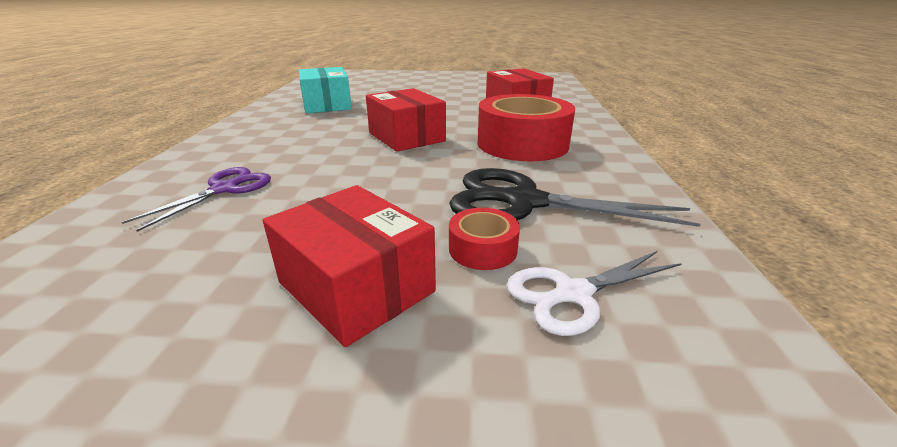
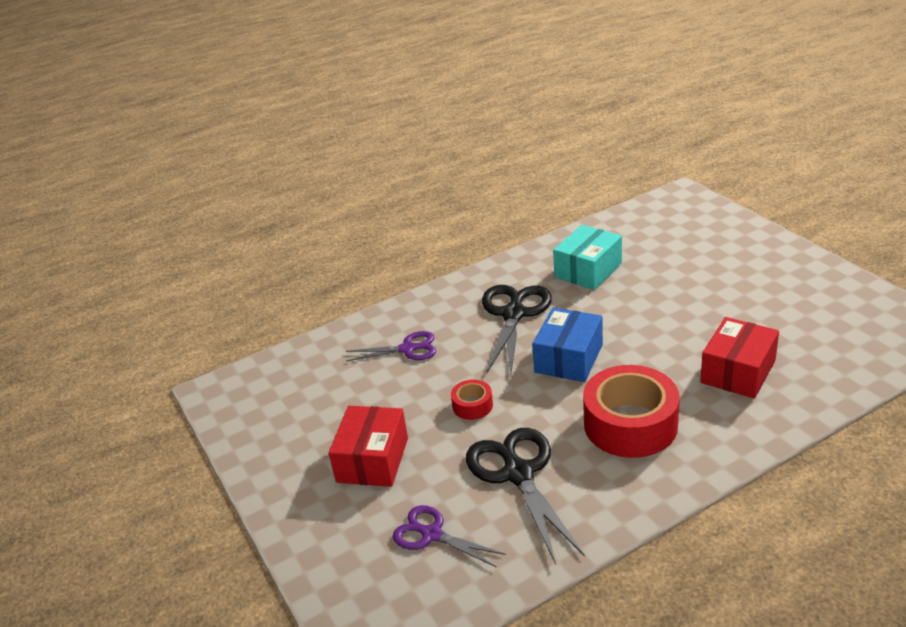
camera: 60 degrees right, 5 degrees up
(308, 135) = (513, 314): none -> black scissors
(406, 137) = (568, 358): red box -> blue box
(482, 249) = (443, 483): red tape -> red tape (472, 405)
(573, 294) = (432, 534): white scissors -> purple scissors

